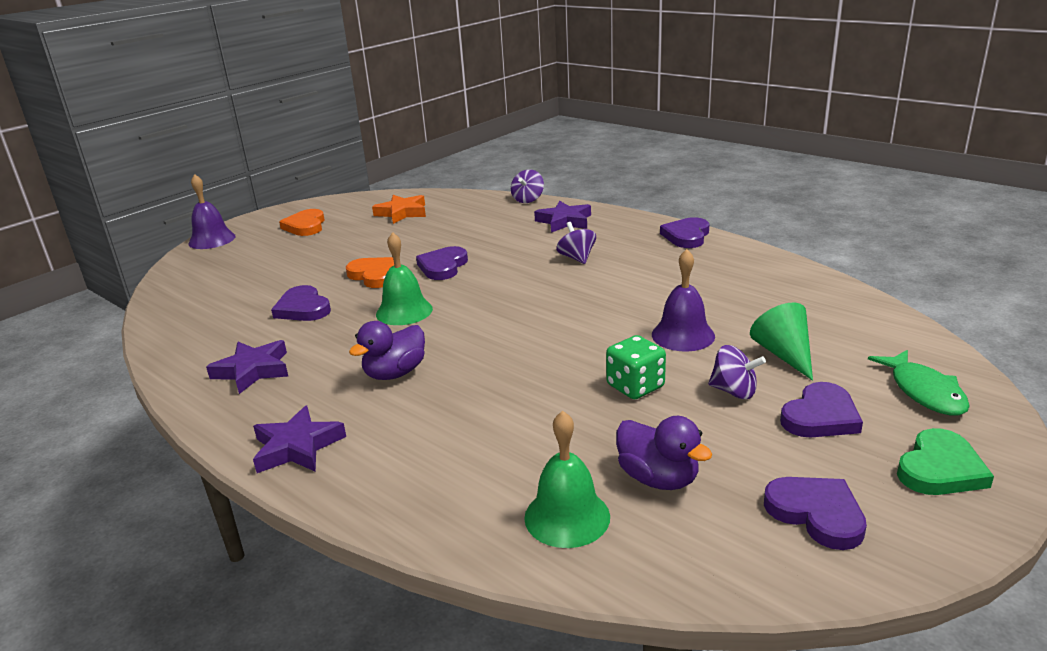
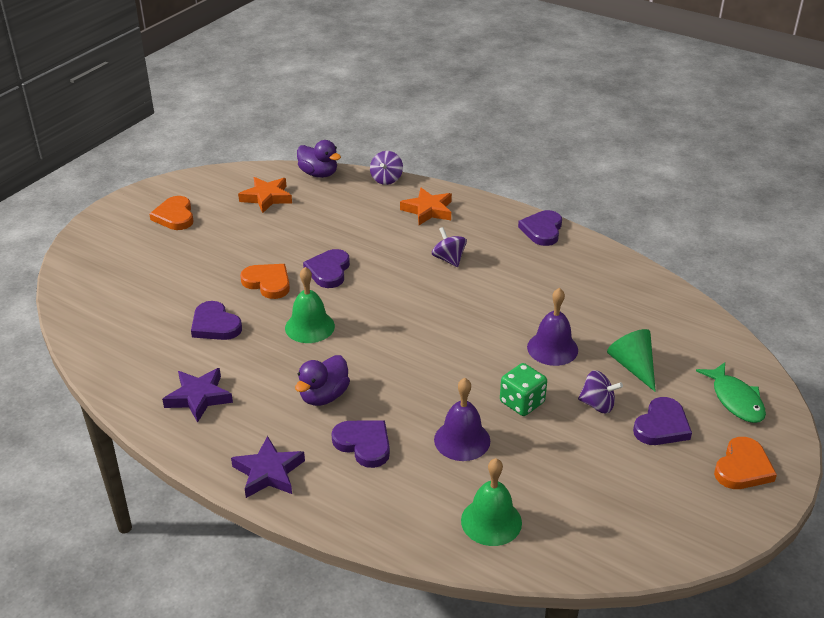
camera: 10 degrees left, 10 degrees up
(212, 240) = (85, 236): purple bell -> purple bell (462, 440)
(564, 221) = (428, 210): purple star -> orange star
(658, 478) = (550, 486): purple duck -> purple duck (318, 174)
(816, 514) = (661, 509): purple heart -> purple heart (364, 444)
(940, 469) = (743, 468): green heart -> orange heart

